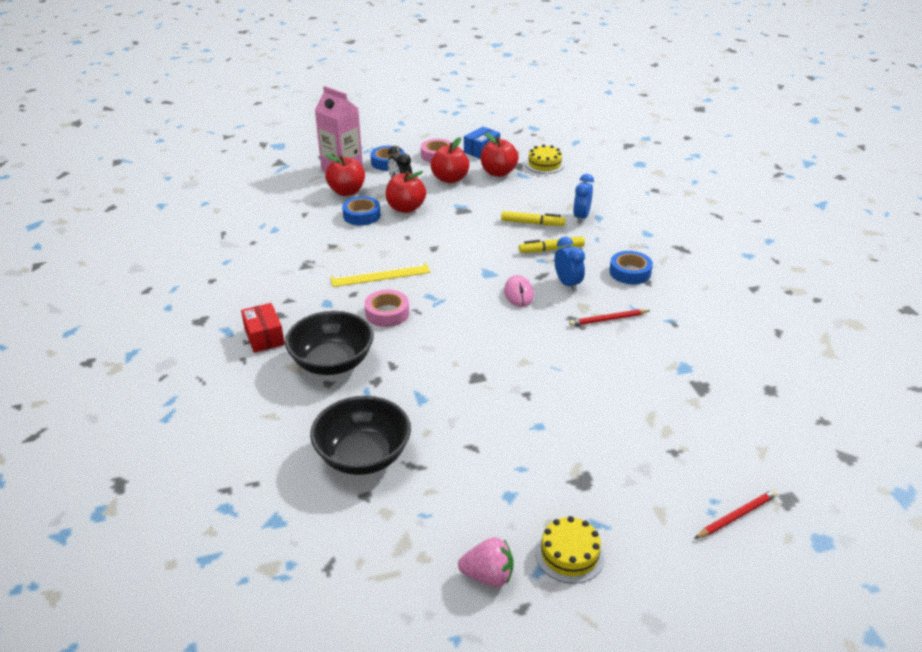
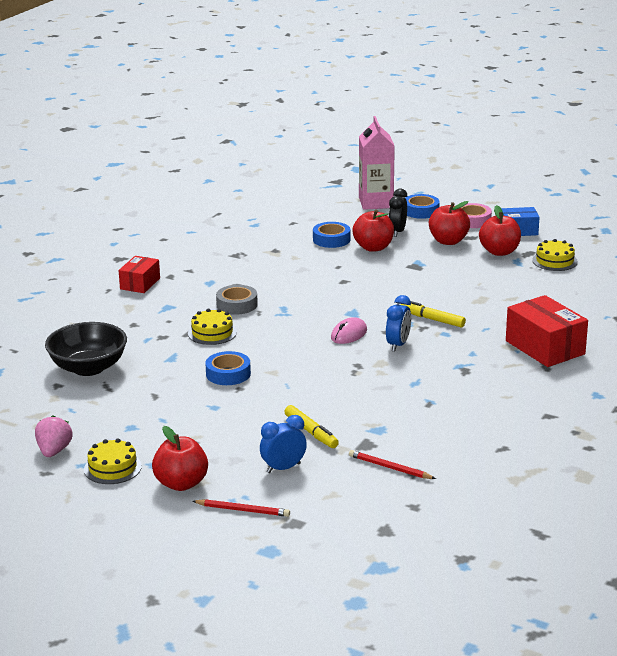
camera: 45 degrees right, 10 degrees down
(332, 363) = (154, 315): black bowl -> none
(347, 191) = (350, 219): red apple -> red apple (181, 483)
(380, 275) = (274, 281): yellow ruler -> none
(387, 313) = (237, 305): pink tape -> grey tape
(412, 352) = (212, 333): none -> yellow cake
(488, 576) = (54, 451): pink strawberry -> pink strawberry turned 135 degrees counterclockwise
(532, 223) = (454, 297): yellow marker -> yellow marker (311, 432)
(581, 217) = (504, 309): blue clock -> blue clock (283, 468)
(608, 319) = (382, 378): red pencil -> red pencil (390, 467)
(630, 272) = (464, 360): blue tape -> blue tape (228, 374)
(657, 235) = (545, 347): none -> red box

